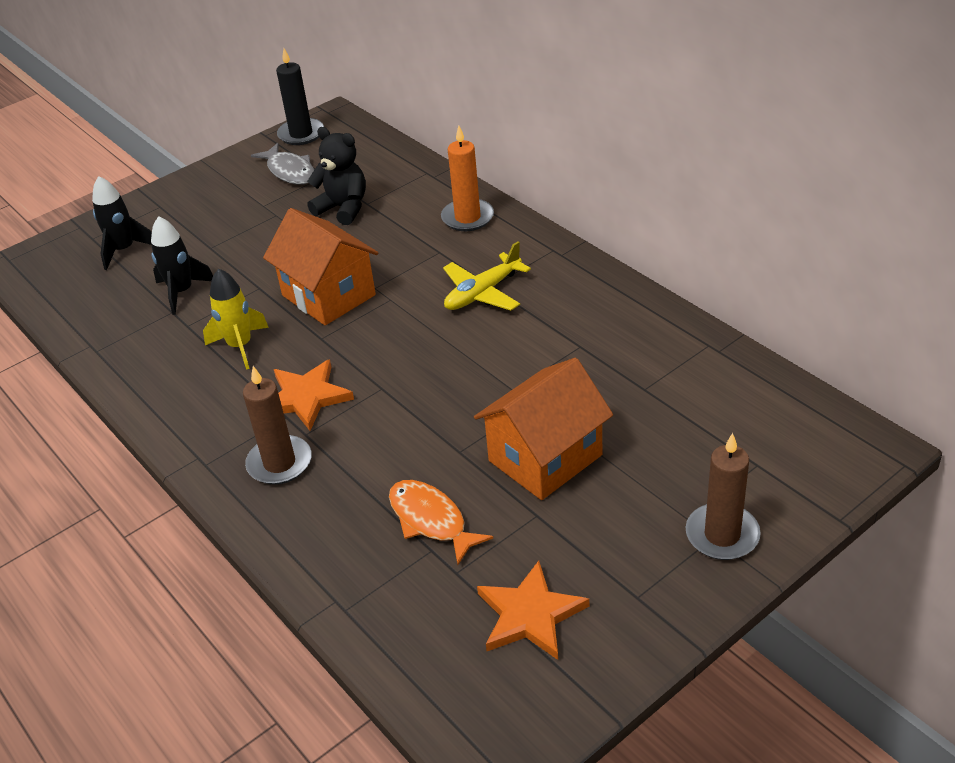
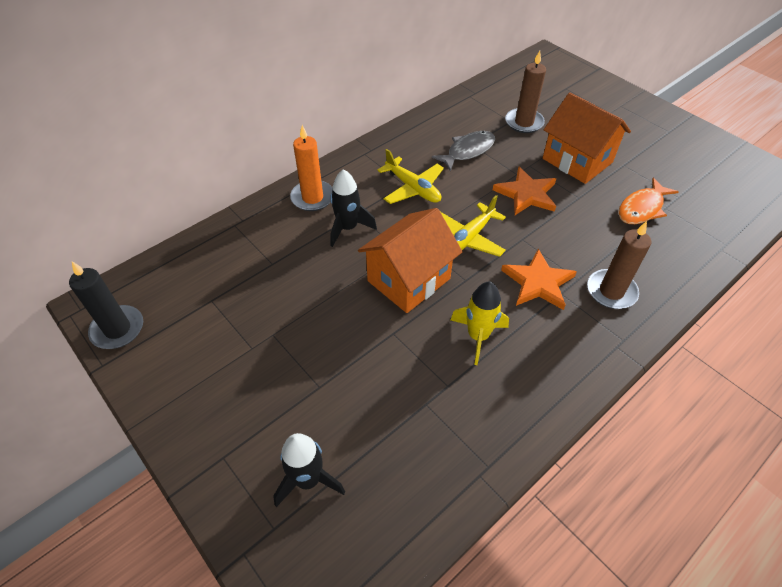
camera: 95 degrees left, 10 degrees up
(182, 292) = (395, 400): black rocket -> black rocket (348, 228)
(290, 171) = (193, 331): grey fish -> grey fish (468, 151)
(343, 208) = (276, 280): black teddy bear -> none
(388, 340) = (468, 238): none -> yellow plane
(530, 615) = (697, 168): orange star -> orange star (526, 194)
(722, 535) = (618, 102): brown candle -> brown candle (524, 122)

